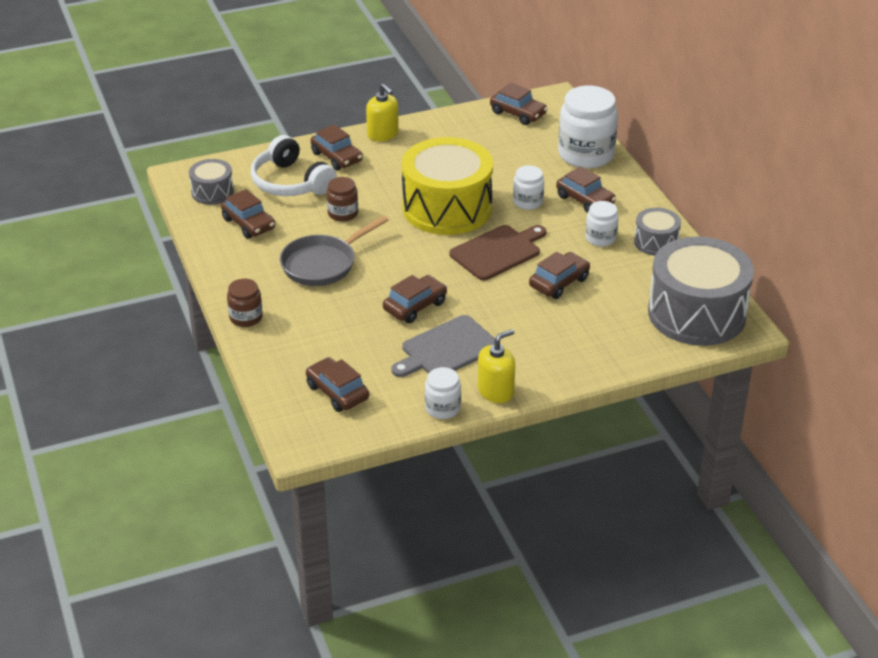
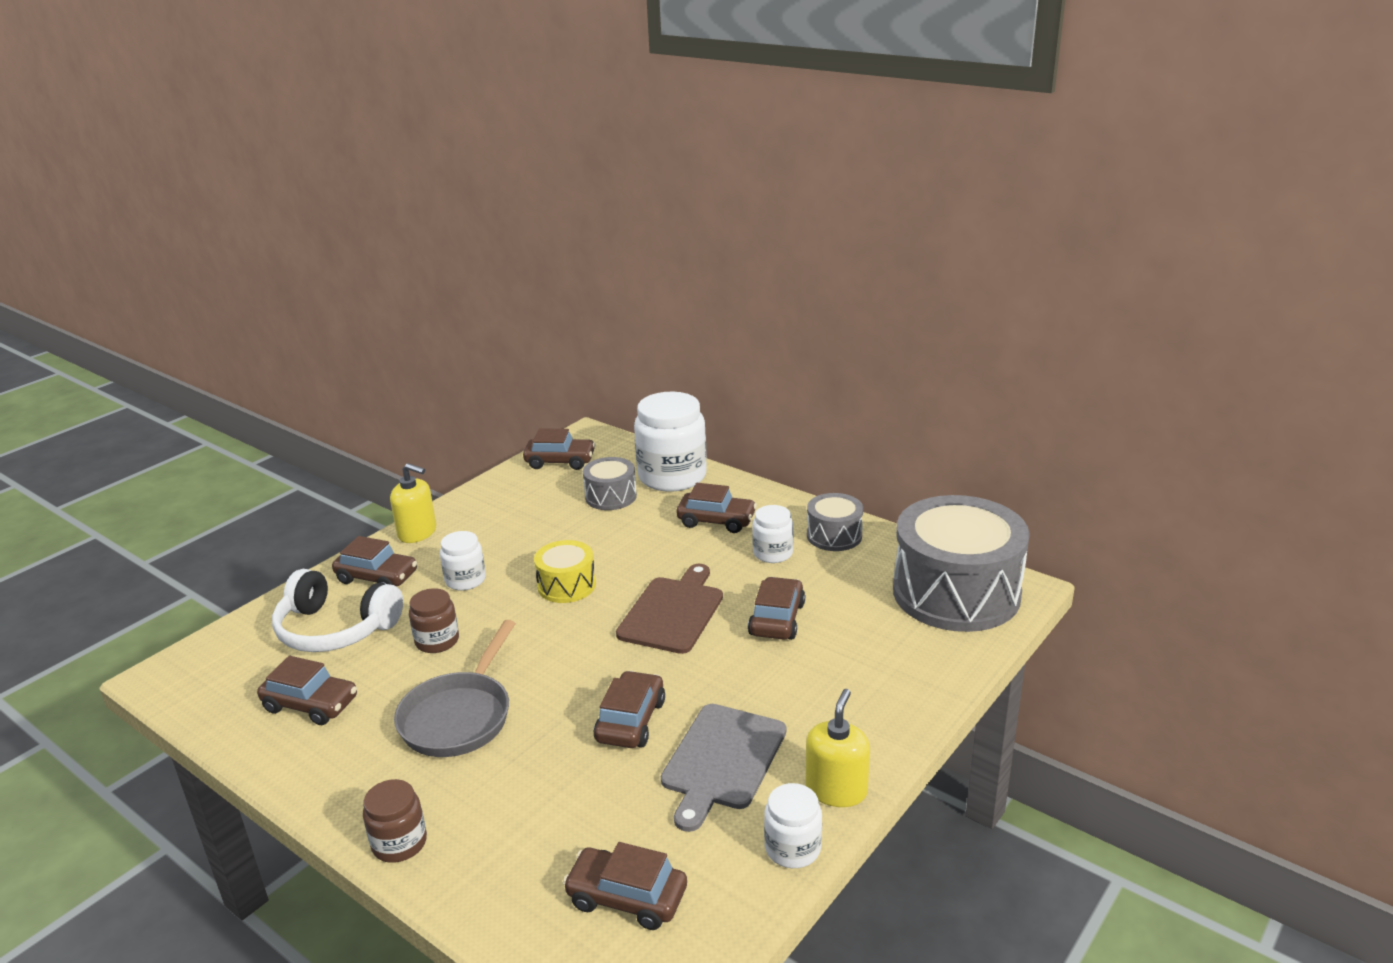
camera: 30 degrees left, 10 degrees down
(212, 192) = (226, 682): grey drum -> grey drum (610, 496)
(447, 208) = (566, 585): yellow drum -> yellow drum, size x0.48
(528, 202) = (655, 545): white jar -> white jar (465, 580)

